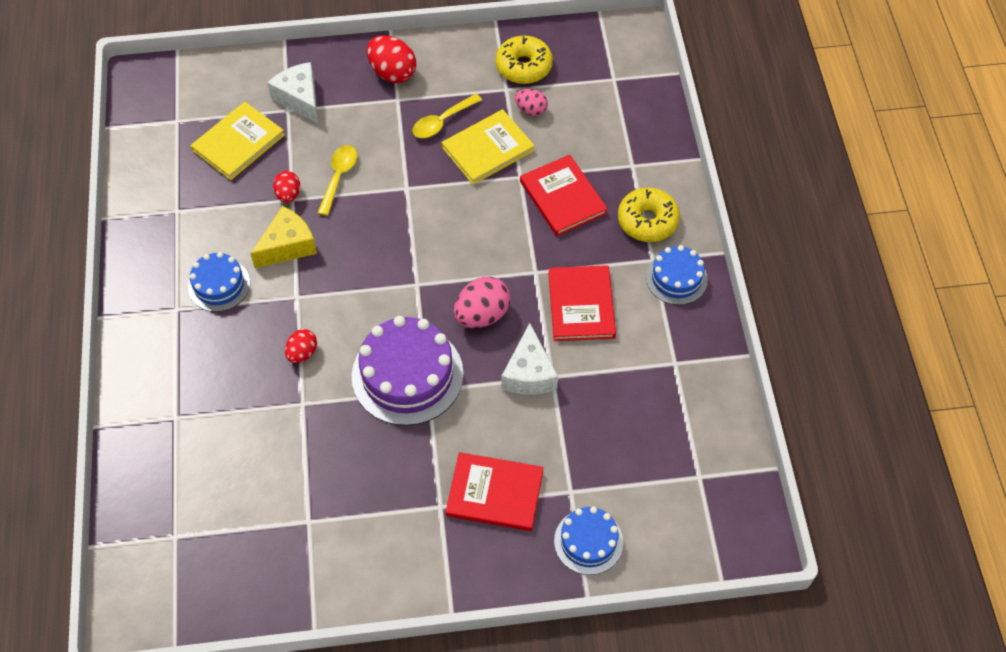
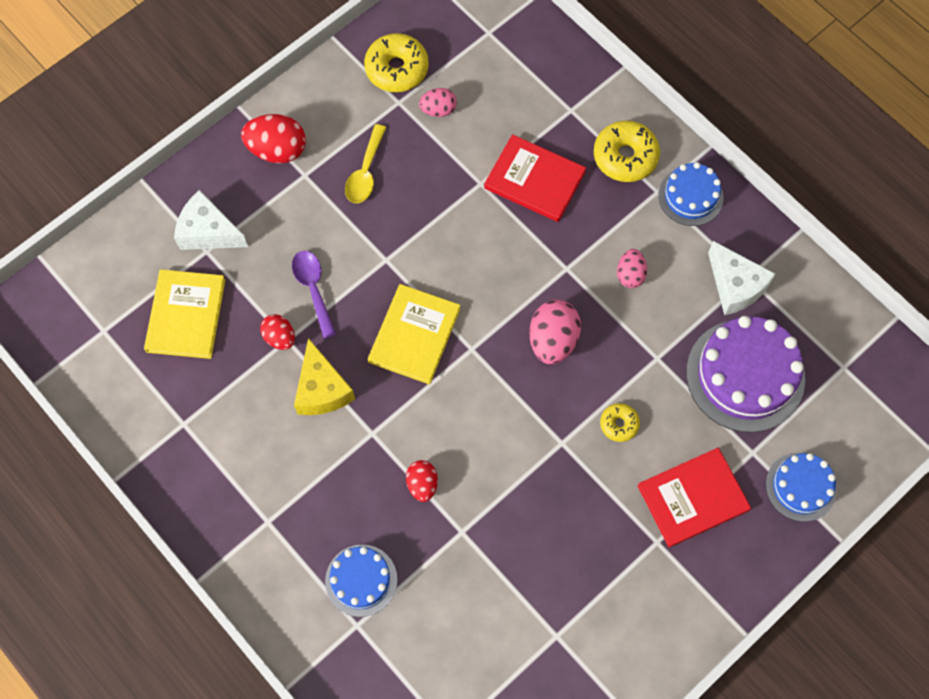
camera: 35 degrees left, 10 degrees up
(219, 285) = (289, 470): blue cake -> blue cake (361, 580)
(288, 246) = (322, 389): yellow cheese -> yellow cheese turned 150 degrees clockwise
(339, 177) = (313, 289): yellow spoon -> purple spoon
(407, 375) = (533, 441): purple cake -> purple cake (745, 375)
(482, 404) = (619, 424): none -> yellow donut
(488, 149) = (430, 174): yellow book -> yellow book (414, 335)
(529, 373) = (636, 368): white cheese -> white cheese (735, 286)
(581, 305) = (630, 274): red book -> pink egg

